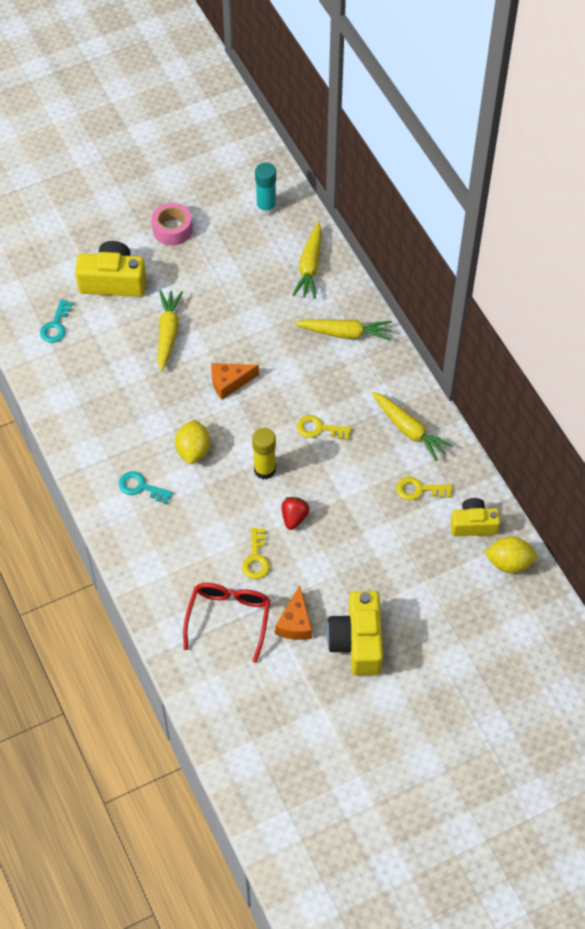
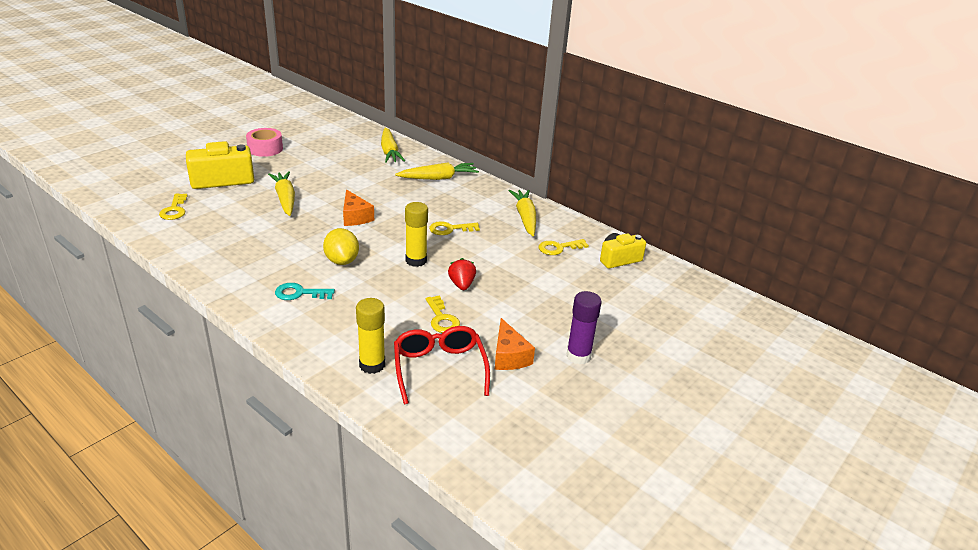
camera: 25 degrees left, 25 degrees down
(56, 325) = (174, 210): turquoise key -> yellow key
(174, 597) = (372, 365): none -> yellow glue stick
(229, 382) = (355, 217): orange cheese -> orange cheese turned 75 degrees counterclockwise
(266, 208) = (338, 131): turquoise glue stick -> none
(357, 642) = (578, 356): yellow camera -> purple glue stick
(409, 430) = (525, 217): yellow carrot -> yellow carrot turned 120 degrees counterclockwise
(509, 563) = (666, 275): yellow lemon -> none

